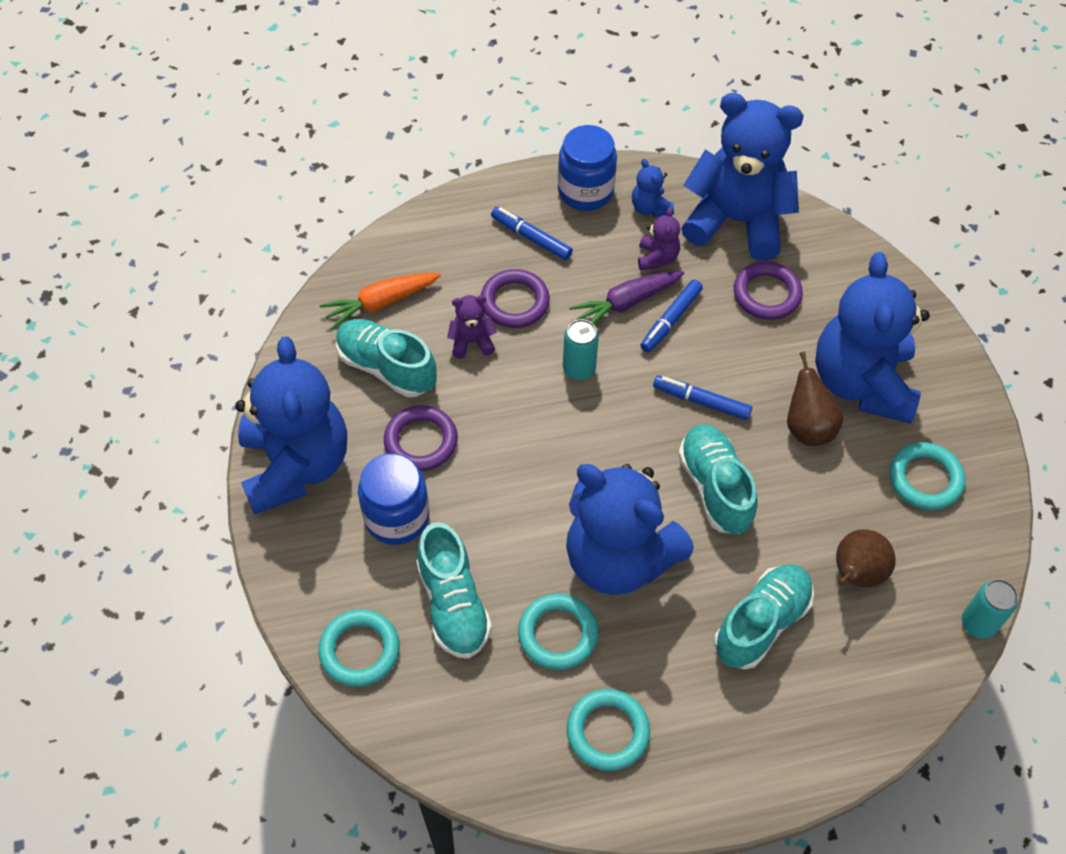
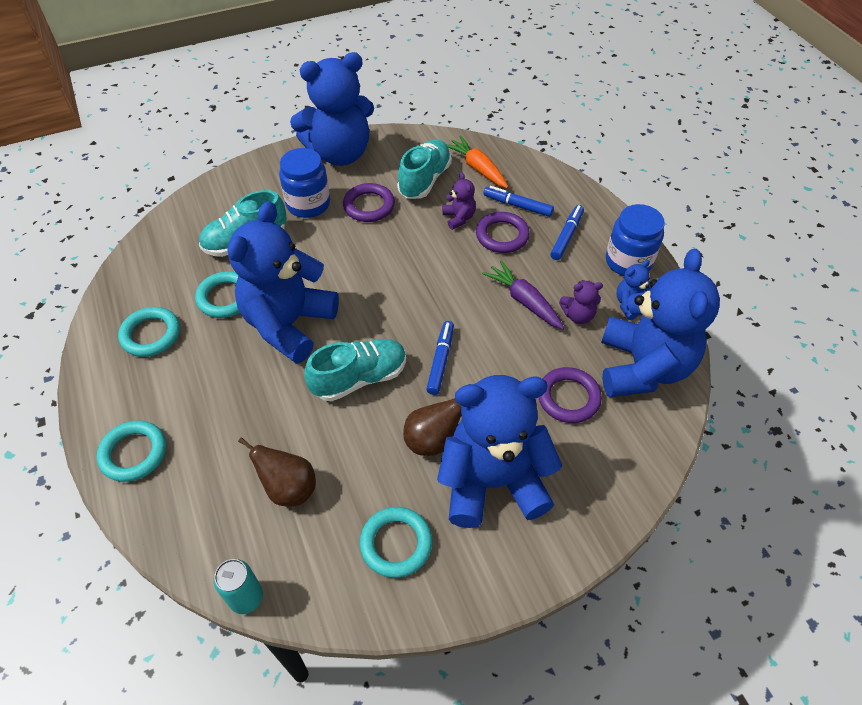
camera: 80 degrees right, 5 degrees down
(359, 650) = (211, 203): turquoise ring -> turquoise ring (134, 453)
(579, 368) = (452, 280): turquoise can -> none
(671, 320) = (516, 332): blue marker -> blue marker (517, 206)
(761, 623) = (239, 421): turquoise shoe -> none

